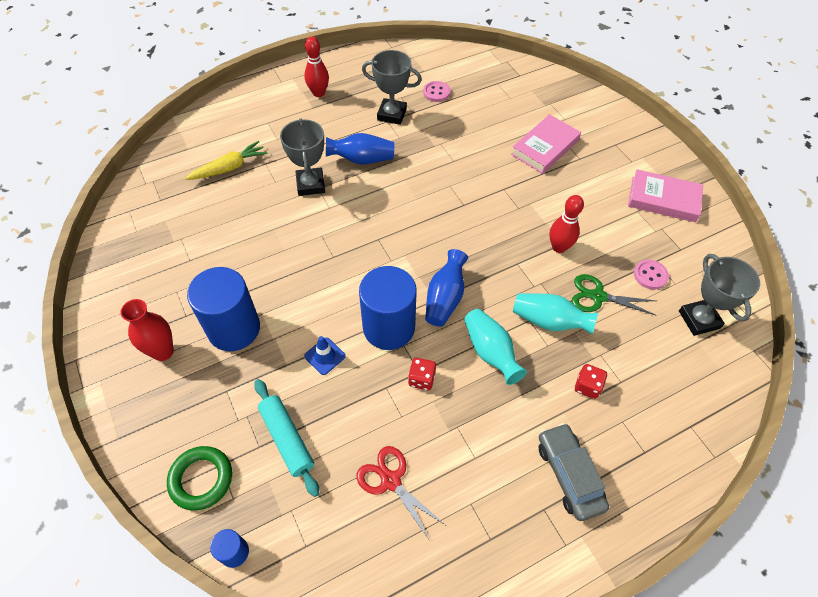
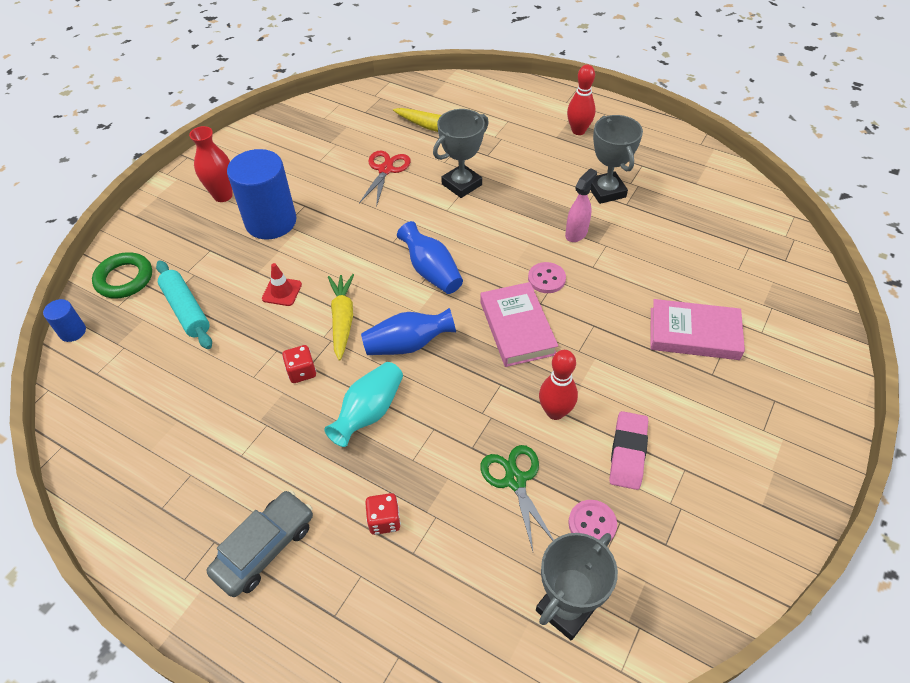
camera: 60 degrees right, 5 degrees down
(287, 439) = (186, 310): turquoise rolling pin -> turquoise rolling pin turned 60 degrees counterclockwise
(325, 356) = (282, 291): blue traffic cone -> red traffic cone
(362, 159) = (525, 201): blue vase -> blue vase (431, 271)
(388, 327) = (342, 319): blue cylinder -> yellow carrot
(390, 481) = (183, 401): red scissors -> red scissors (385, 170)
(417, 151) = (576, 233): none -> pink spray bottle
(436, 92) = (675, 207): pink button -> pink button (546, 279)
(549, 321) = (445, 447): turquoise vase -> none
(611, 229) = (628, 453): none -> pink eraser
(663, 199) = (732, 491): pink book -> pink book (517, 328)

